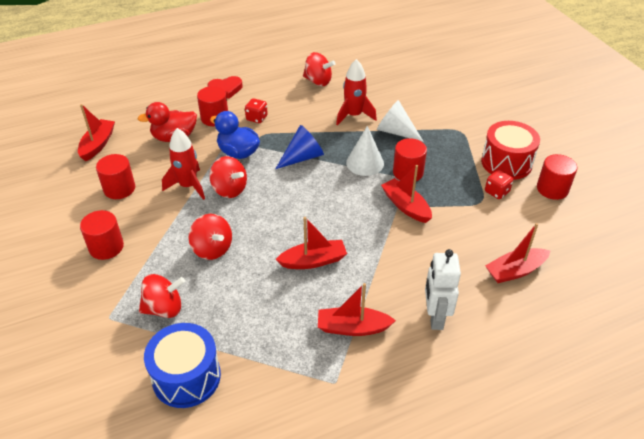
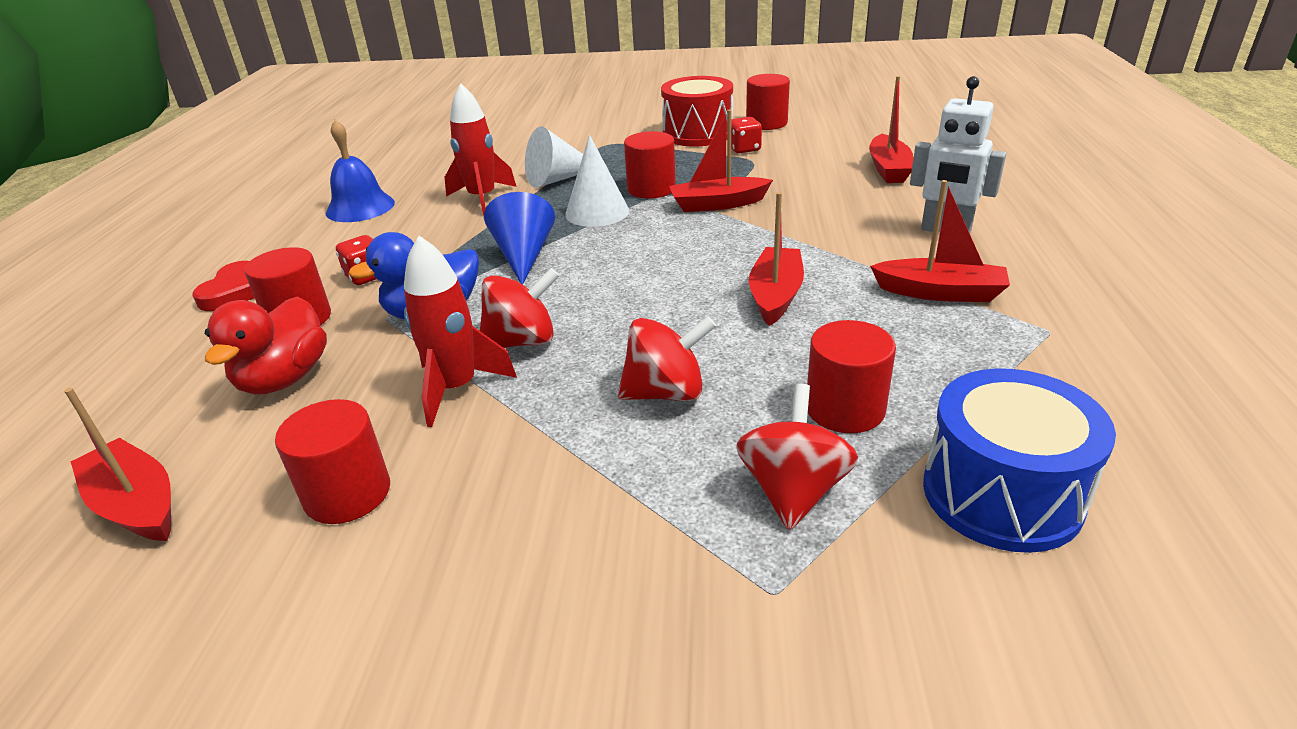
camera: 60 degrees left, 10 degrees down
(106, 247) = (529, 554): red cylinder -> red cylinder (845, 409)
(318, 81) = (360, 207): red spinning top -> blue bell
(352, 327) = (939, 292): red boat -> red boat turned 105 degrees counterclockwise

